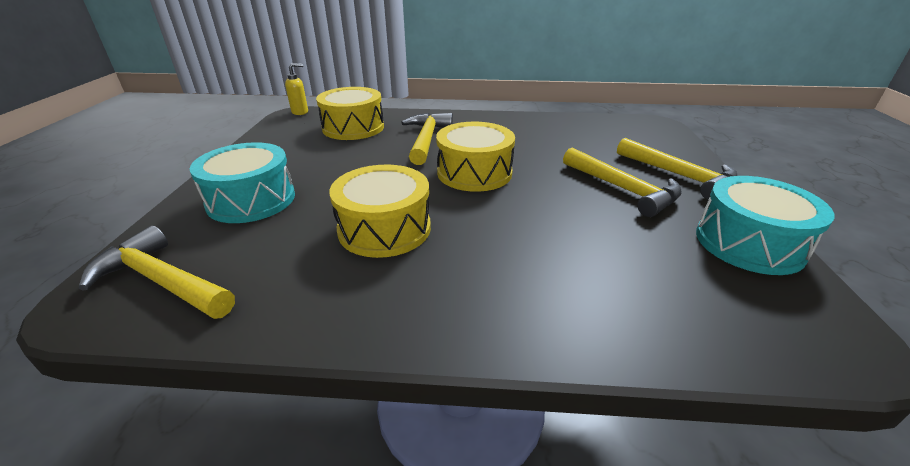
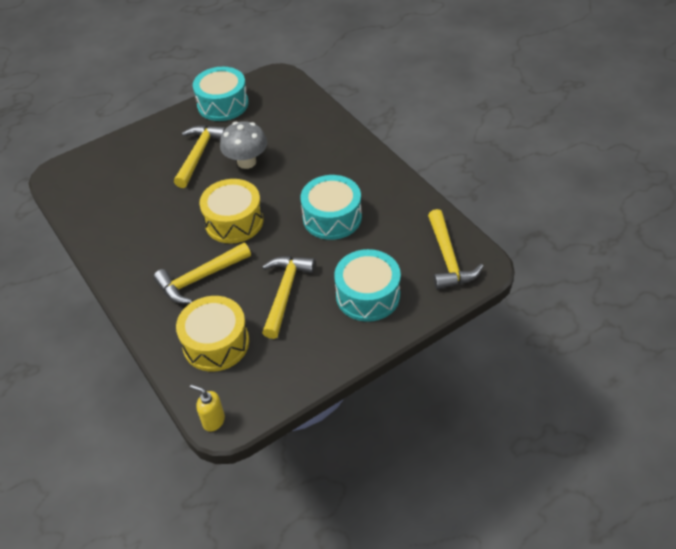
camera: 125 degrees left, 15 degrees up
(384, 229) = (332, 217): yellow drum -> turquoise drum
(573, 213) = (246, 162): none -> grey mushroom
(679, 175) = (158, 140): yellow hammer -> yellow hammer (285, 293)

